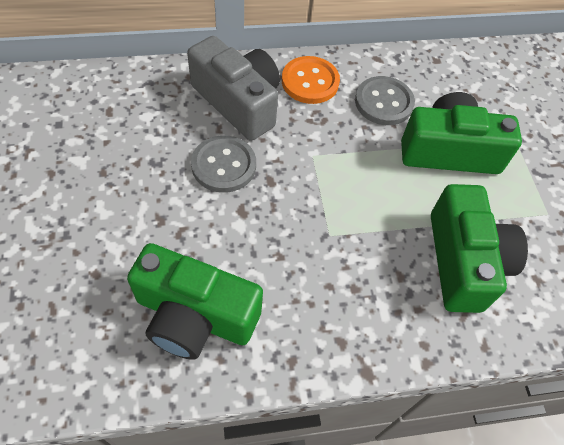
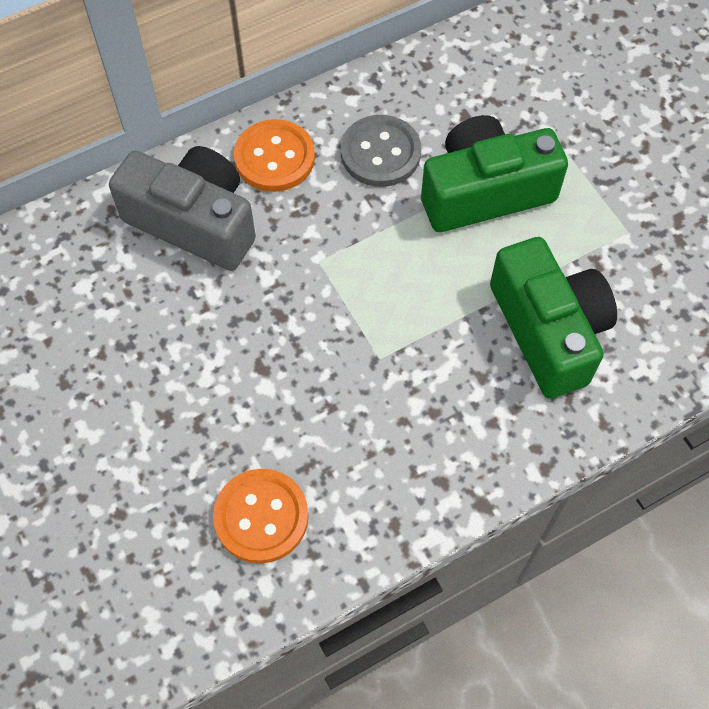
camera: 15 degrees left, 5 degrees up
(195, 315) = (261, 517): green camera -> orange button
(224, 165) = (213, 316): grey button -> none

